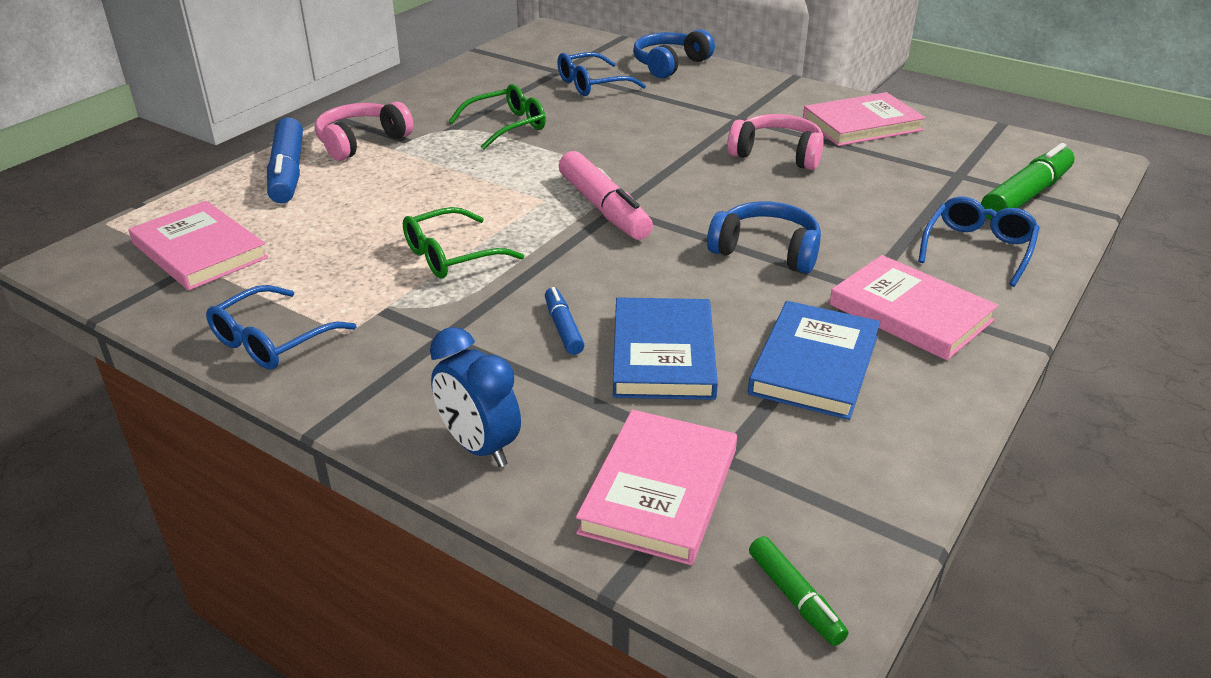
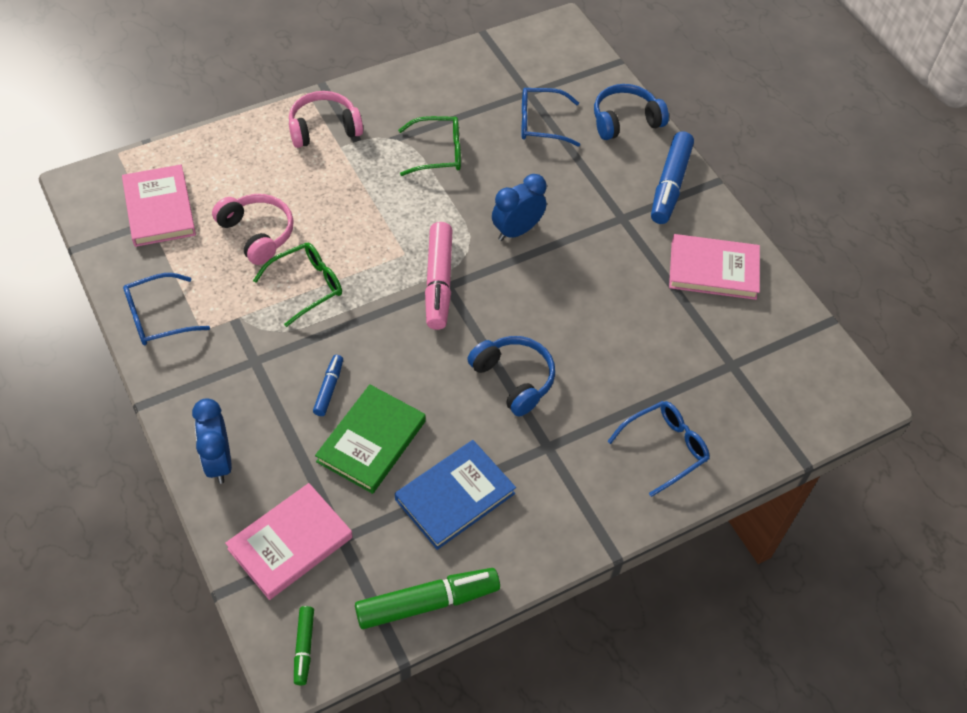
camera: 25 degrees right, 20 degrees up
(287, 173) = (255, 145): blue marker -> blue marker (670, 185)
(451, 256) = (306, 286): green glasses -> green glasses turned 150 degrees clockwise
(646, 152) = (517, 231): none -> blue clock
(663, 354) = (371, 441): blue book -> green book
(777, 154) = (613, 277): pink headphones -> pink headphones (257, 234)
(910, 313) = (557, 484): pink book -> none
(1026, 196) = (760, 412): green marker -> green marker (427, 603)

